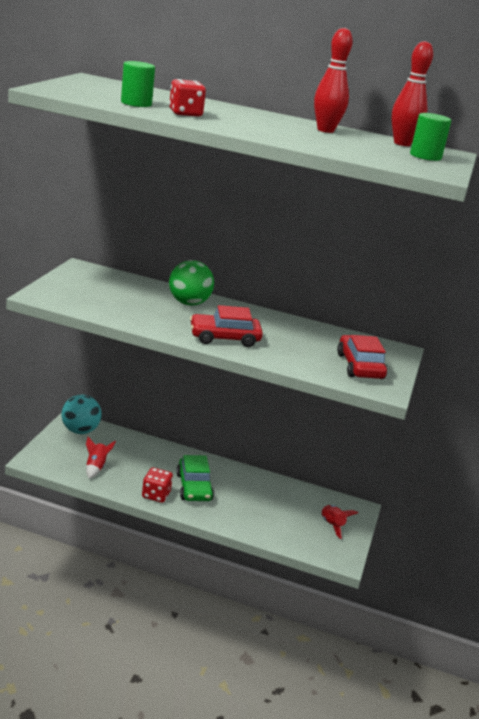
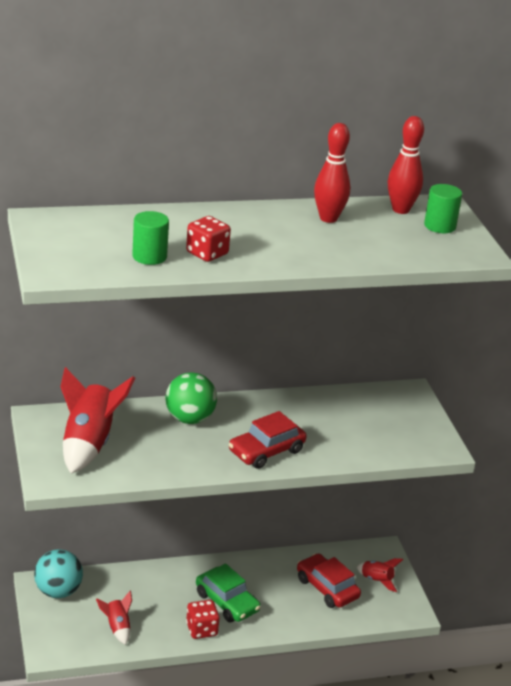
camera: 30 degrees left, 5 degrees up
(94, 289) = (89, 444): none -> red rocket
(360, 366) = (400, 429): red car -> red car (327, 588)

